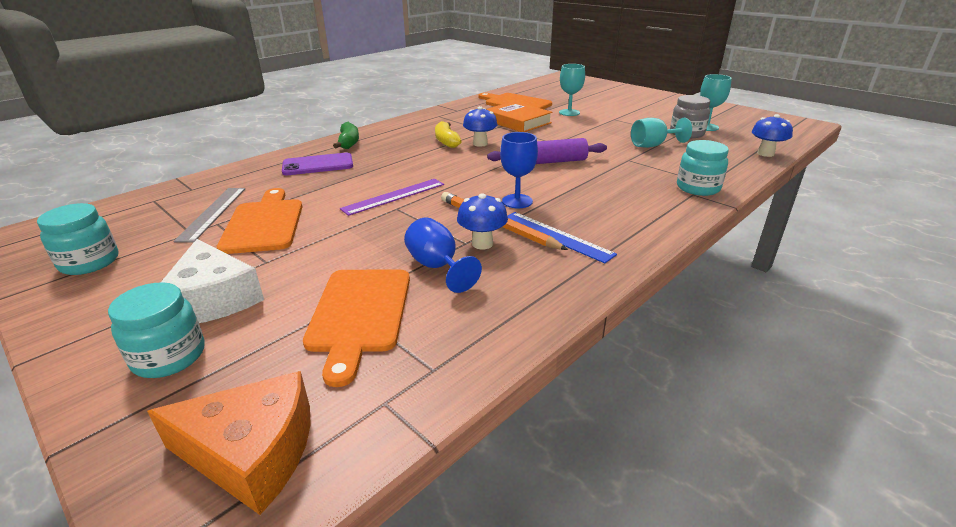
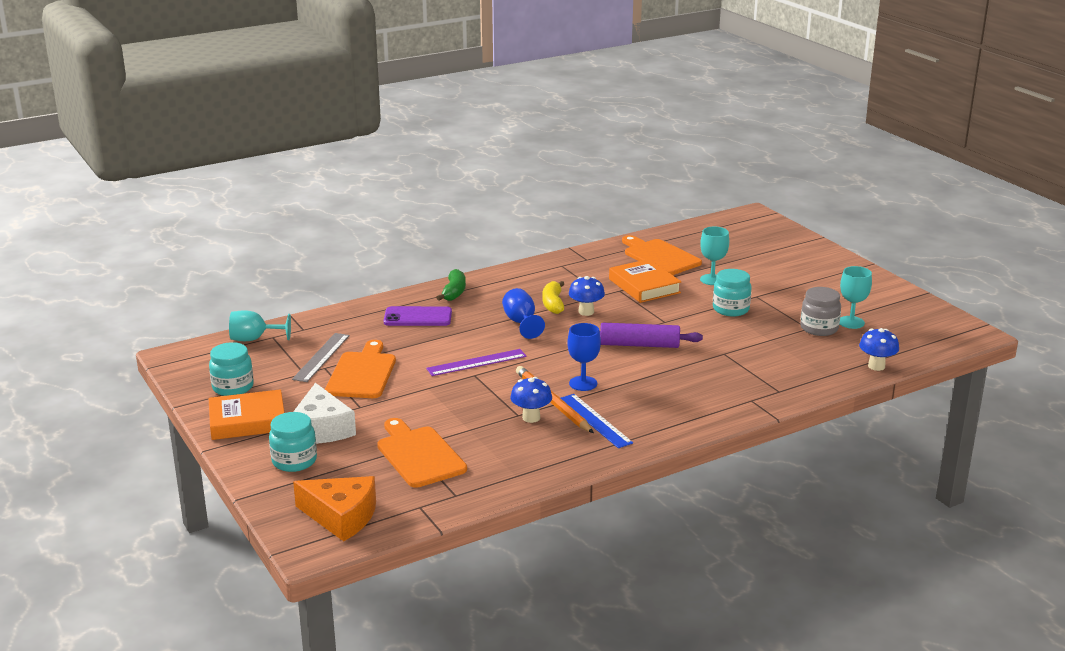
camera: 15 degrees right, 5 degrees down
(102, 304) = (247, 420): none -> orange book
(359, 314) = (419, 455): orange cutting board -> orange cutting board turned 135 degrees clockwise
(437, 267) = (487, 431): blue goblet -> blue goblet (521, 323)
(653, 145) = (766, 339): turquoise goblet -> turquoise goblet (254, 339)
(698, 188) = (762, 395): turquoise jar -> turquoise jar (731, 309)

